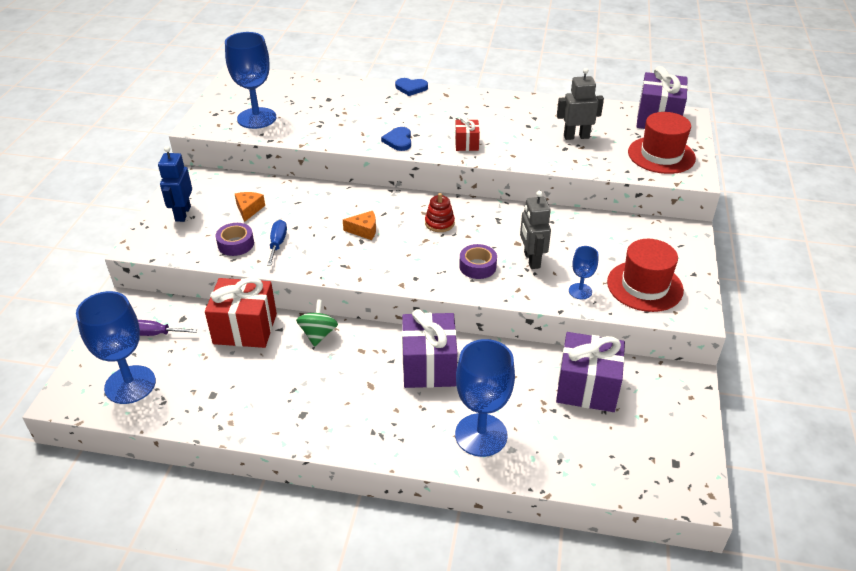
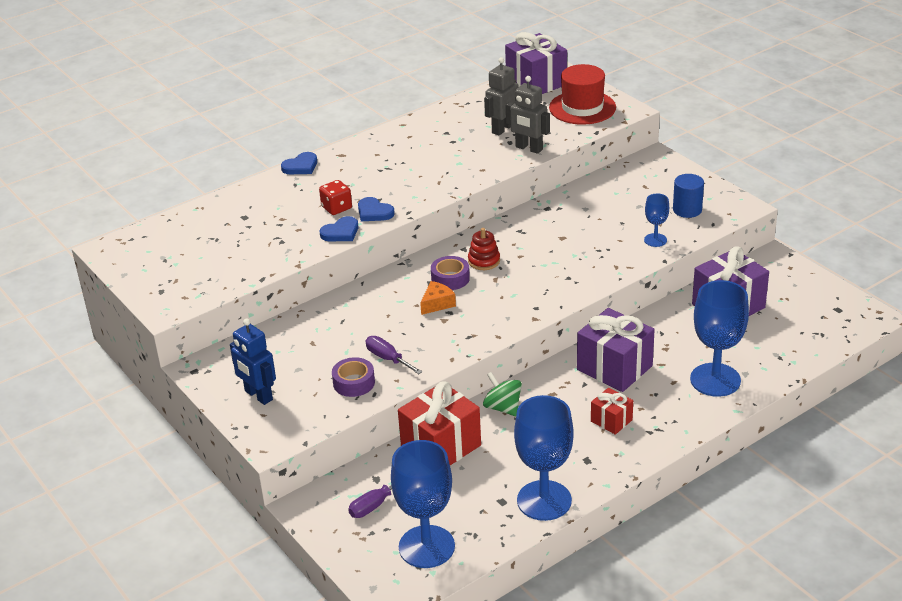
camera: 45 degrees left, 5 degrees down
(249, 209) = (311, 353): orange cheese -> none
(256, 118) = (210, 270): blue goblet -> blue goblet (544, 500)
(277, 244) = (388, 359): blue screwdriver -> purple screwdriver
(358, 141) = (341, 232): none -> blue heart
(383, 125) = (336, 208): none -> red dice
(466, 144) = (432, 182): red gift -> red gift (611, 420)
(477, 266) = (564, 271): purple tape -> purple tape (450, 278)
(531, 260) = (591, 242): grey robot -> grey robot (529, 148)
(644, 286) = (687, 210): red hat -> blue cylinder

